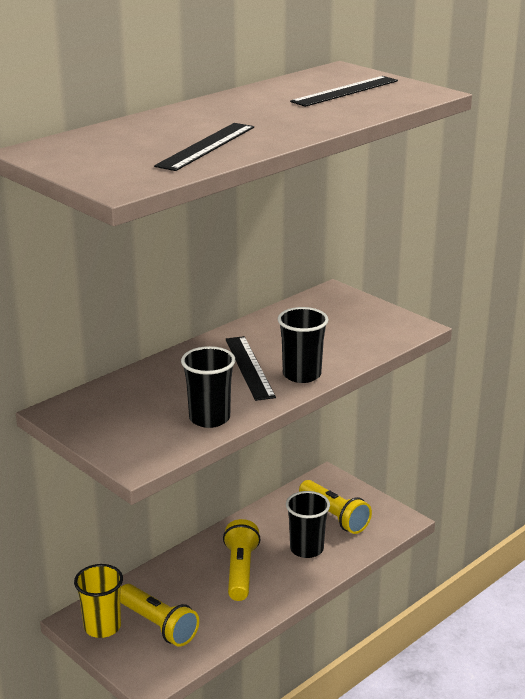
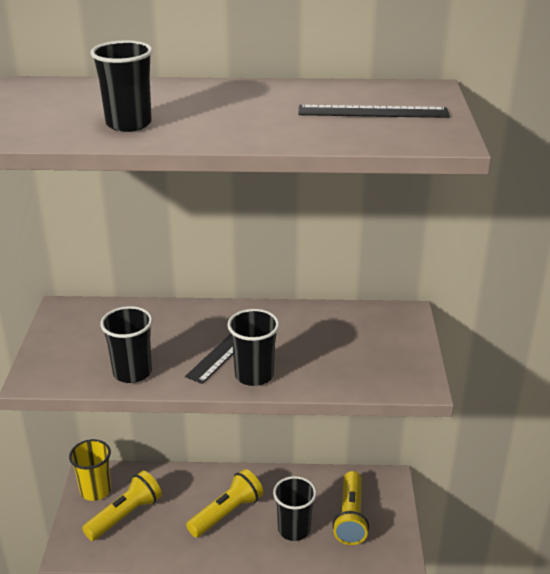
camera: 45 degrees right, 5 degrees up
(158, 625) = (125, 515): yellow flashlight -> yellow flashlight turned 135 degrees counterclockwise
(206, 146) = (128, 124): black ruler -> black cup

